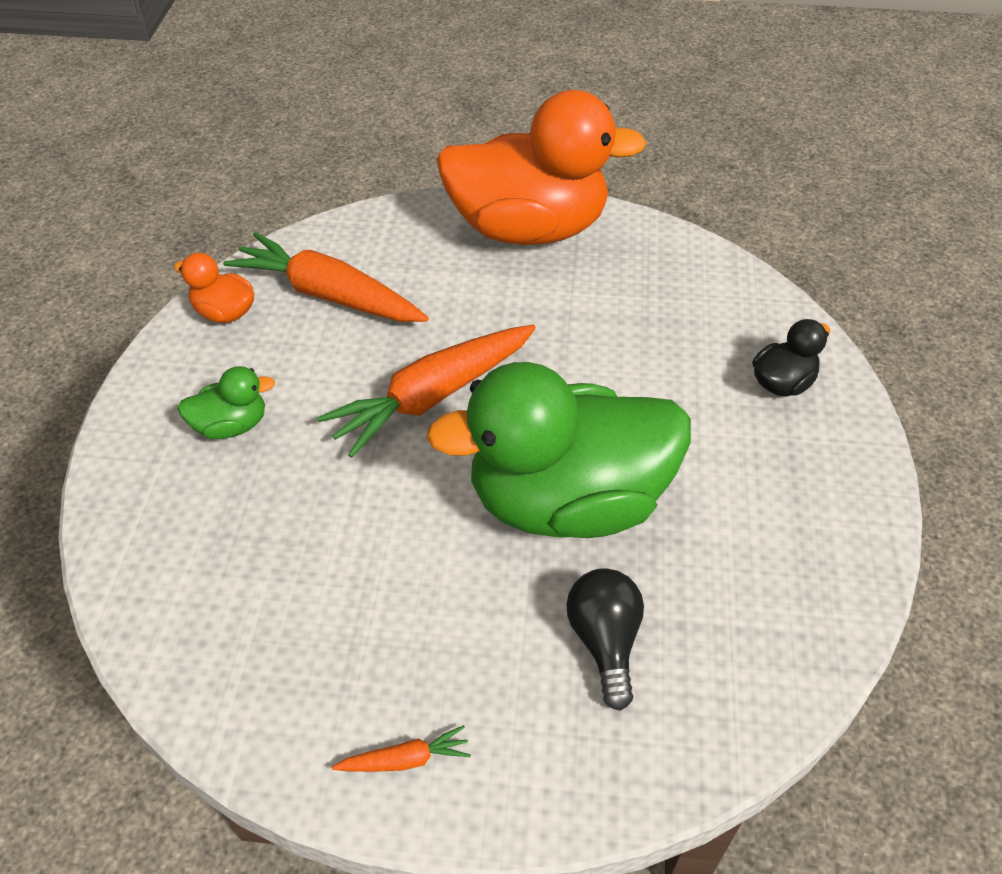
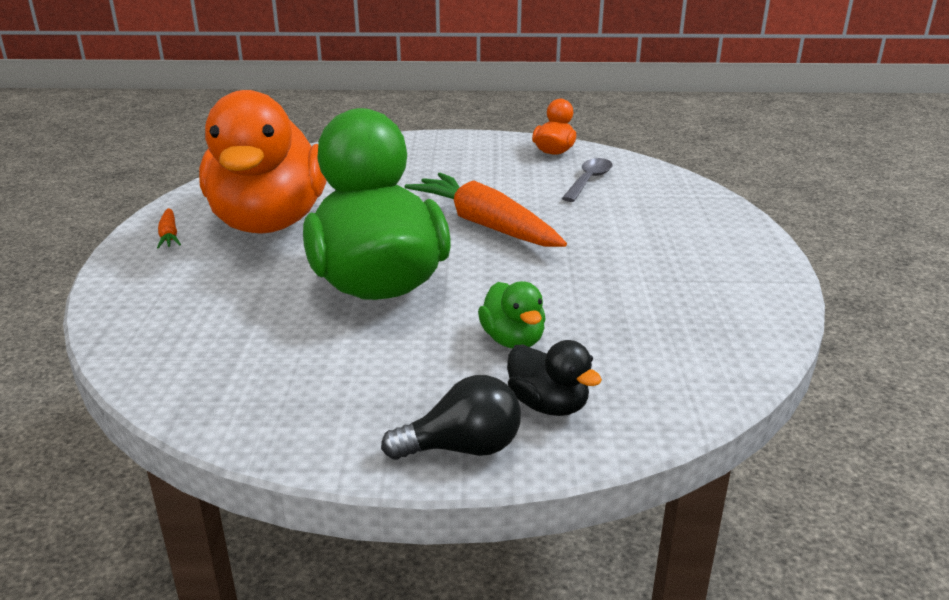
camera: 85 degrees right, 20 degrees down
(231, 425) = (444, 164): green duck -> green duck (513, 340)
(328, 295) = (589, 181): orange carrot -> grey spoon
(528, 229) = (728, 255): orange duck -> orange duck (269, 222)
(605, 641) = (236, 301): black light bulb -> black light bulb (463, 448)

